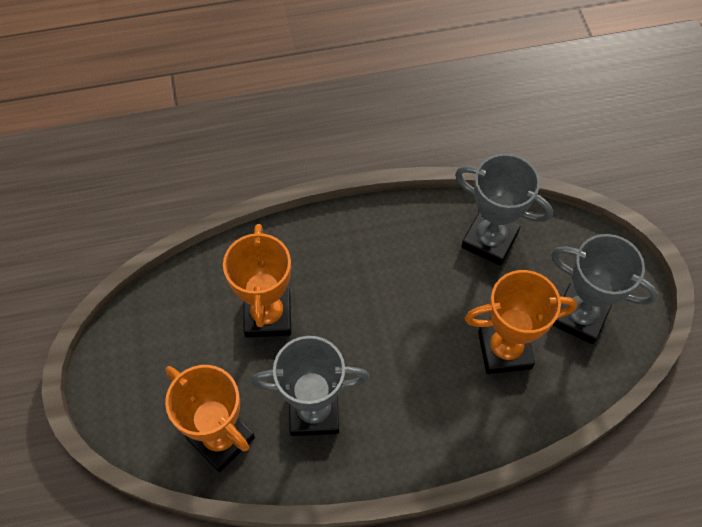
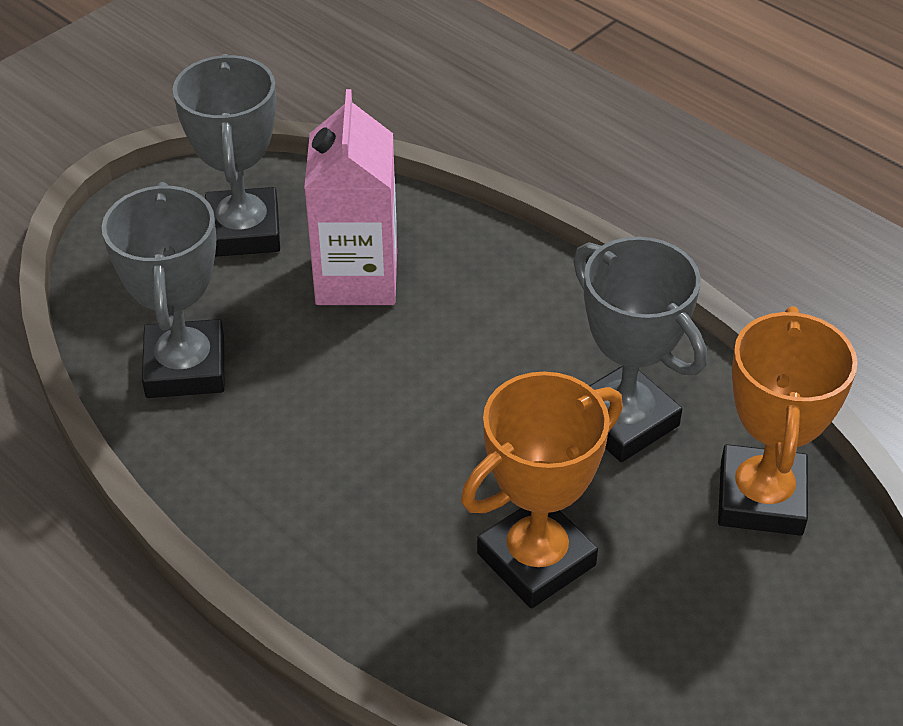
camera: 125 degrees left, 15 degrees down
(504, 350) = (356, 278): orange trophy -> pink carton

